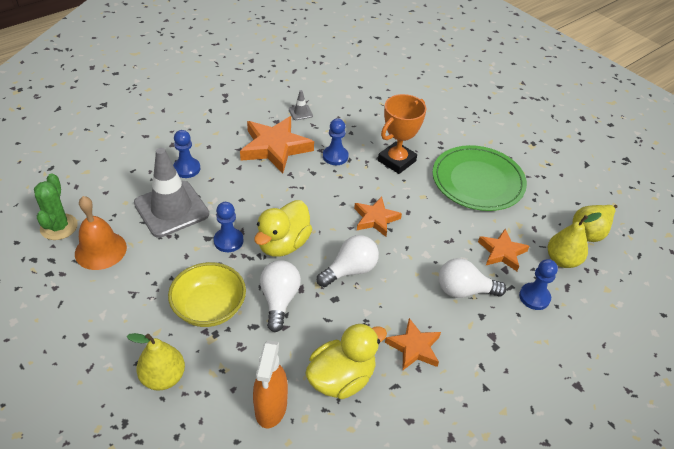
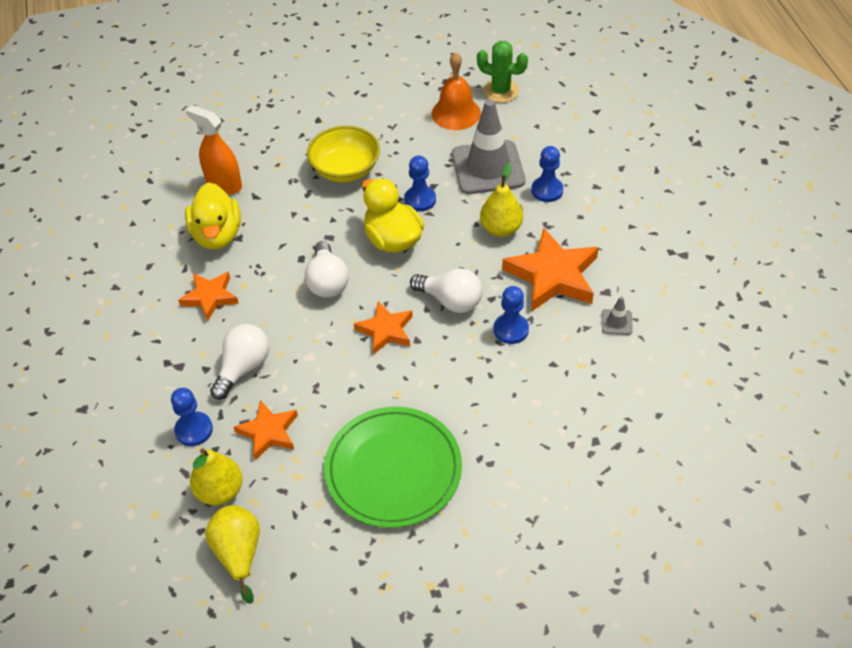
camera: 120 degrees right, 5 degrees up
(163, 377) = (294, 130): yellow pear -> yellow pear (501, 229)
(279, 300) = (324, 218): white light bulb -> white light bulb (450, 301)
(396, 161) = (474, 392): orange trophy -> none

